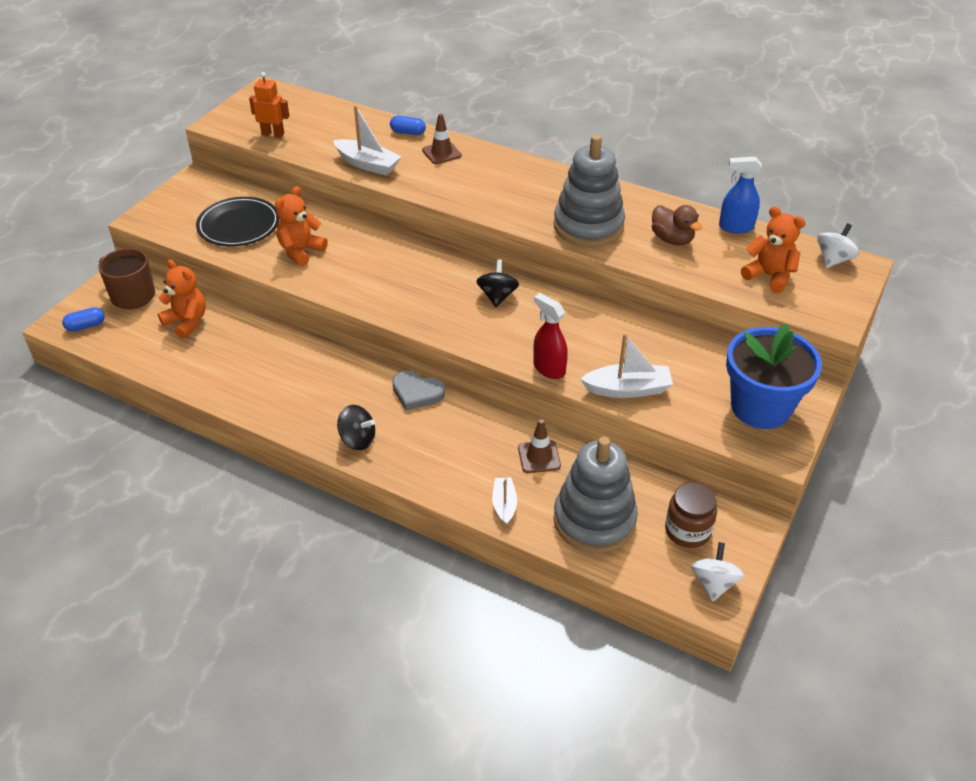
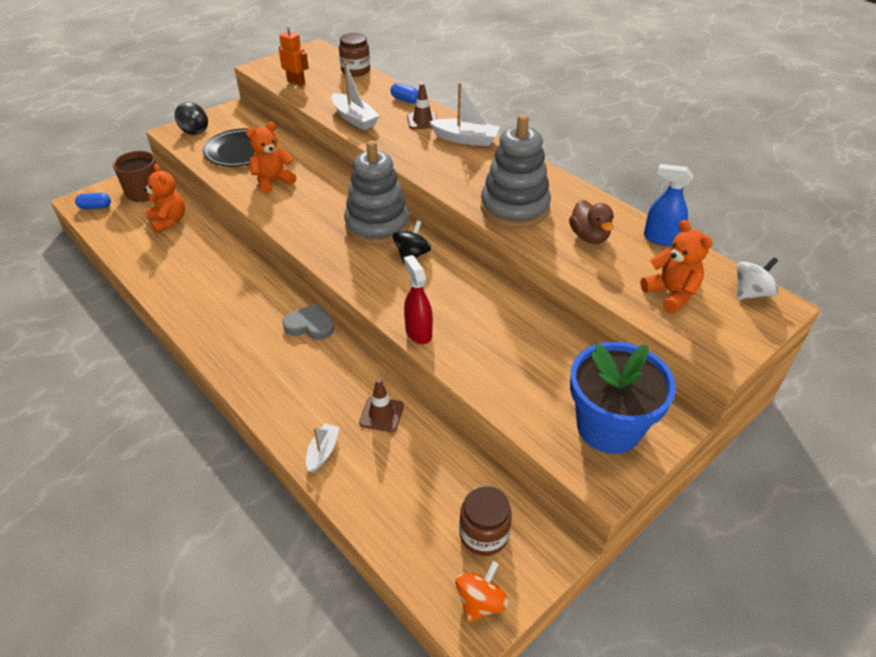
camera: 20 degrees right, 0 degrees up
(331, 108) = (355, 71): none -> brown jar
(357, 440) = (235, 353): black spinning top -> black spinning top (194, 130)
(417, 393) = (310, 325): grey heart -> grey heart turned 150 degrees clockwise
(594, 520) = (397, 494): grey stacking toy -> grey stacking toy (377, 225)
(627, 389) = (482, 372): white boat -> white boat (466, 139)
(713, 583) = (480, 602): white spinning top -> orange spinning top

